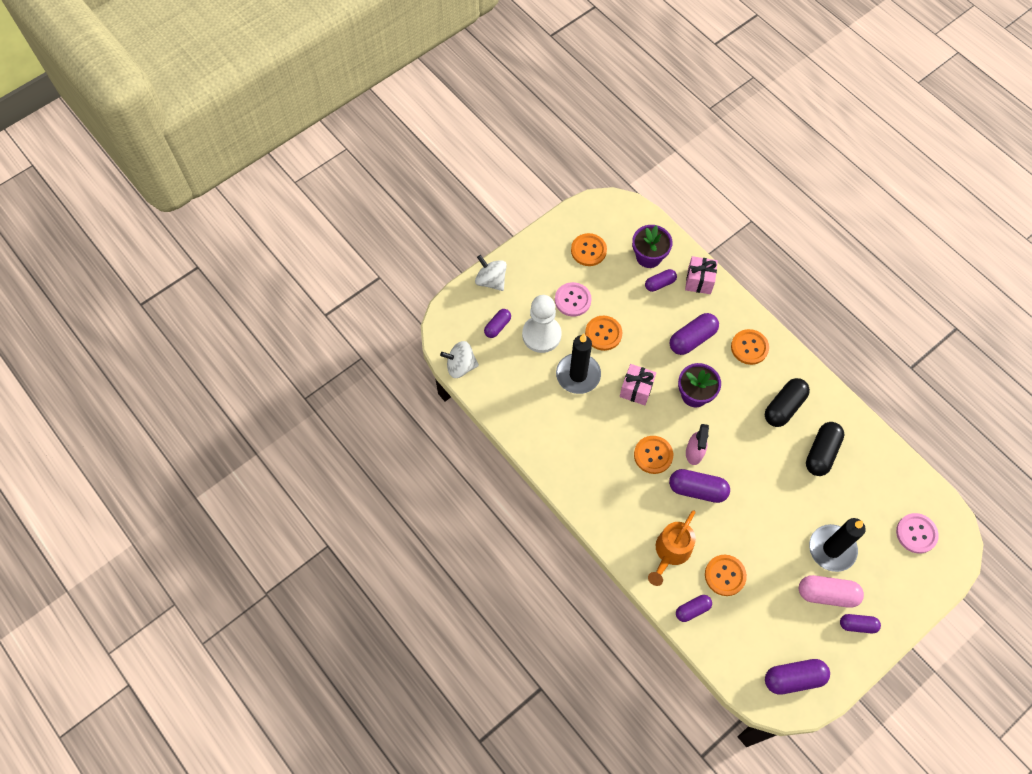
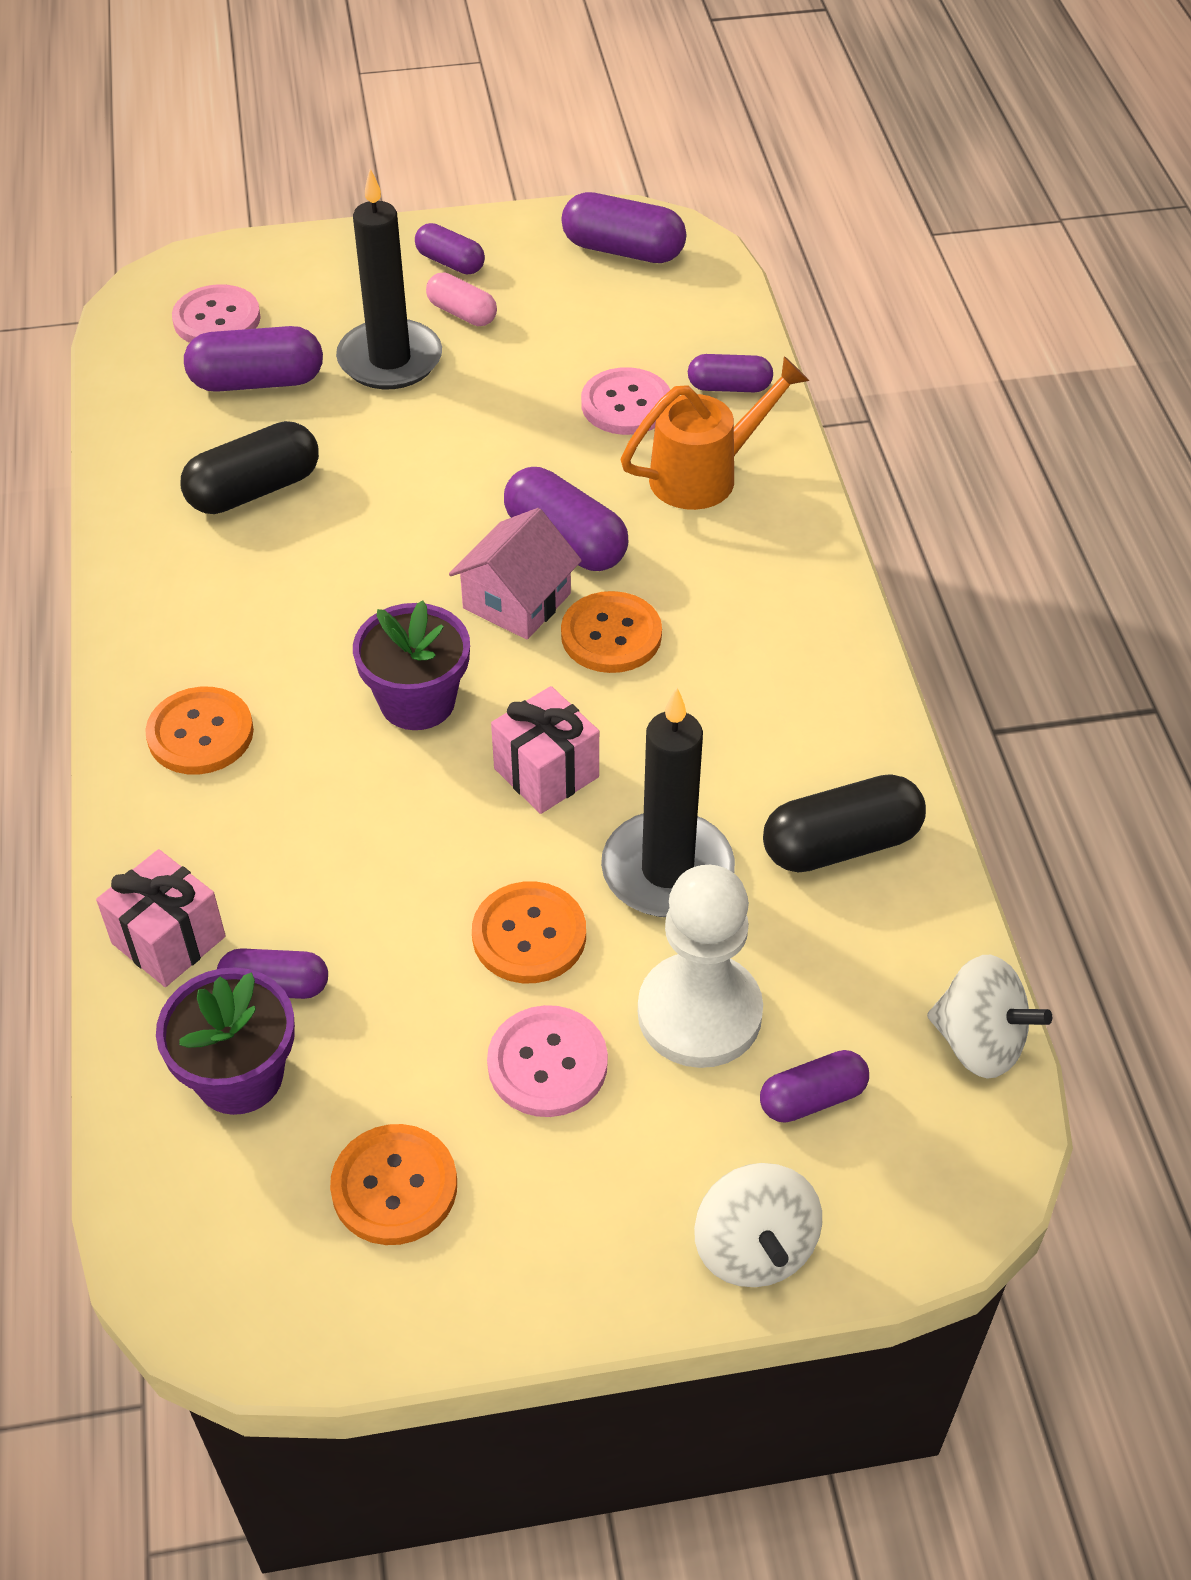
camera: 150 degrees left, 15 degrees down
(692, 339) = (316, 815): purple capsule -> purple capsule (257, 382)
(694, 453) = (516, 601): pink spray bottle -> pink house
(725, 575) = (626, 404): orange button -> pink button
(784, 407) = (245, 593): black capsule -> black capsule (841, 844)
(827, 594) = (462, 313): pink capsule -> pink capsule, size x0.62

